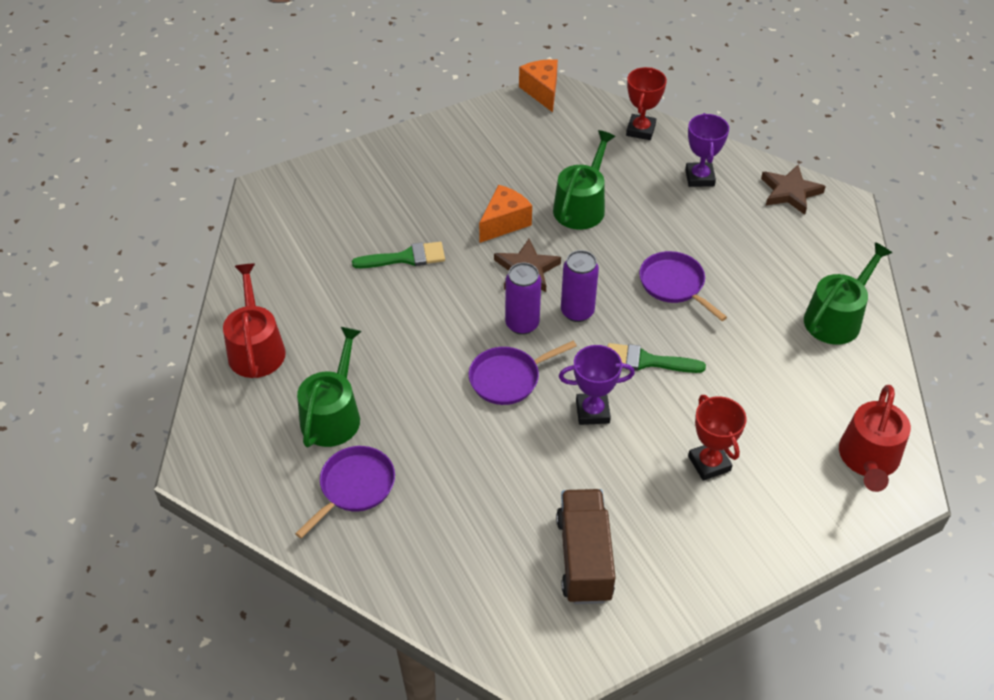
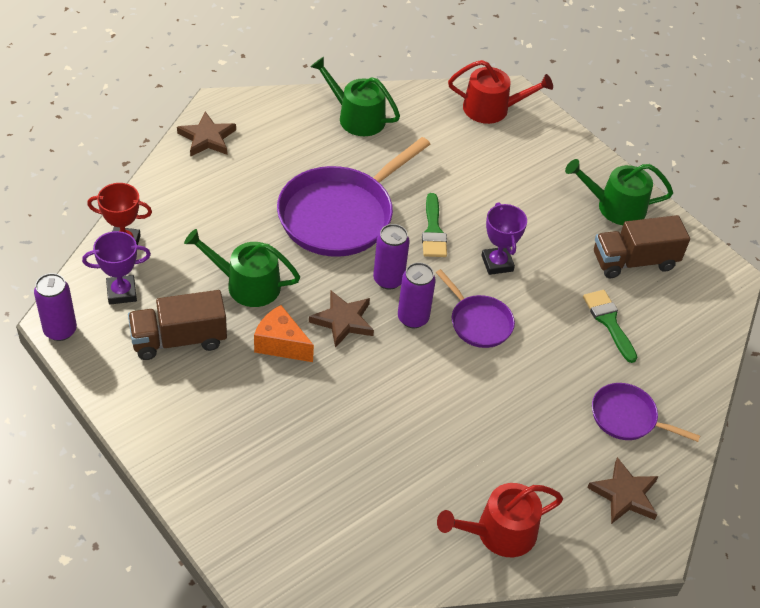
camera: 105 degrees left, 0 degrees up
(262, 459) = (624, 495): none -> brown star
(333, 414) = (558, 448): green watering can -> green watering can (615, 207)
(406, 258) = (346, 422): green brush -> green brush (609, 322)
(521, 158) = (179, 339): none -> brown truck
(542, 91) = (60, 330): orange cheese -> purple can
(674, 284) = (340, 215): purple pan -> purple pan, size x1.93
(699, 178) = (194, 198): purple trophy -> purple trophy (121, 292)
(709, 463) = (524, 193): red trophy -> none

